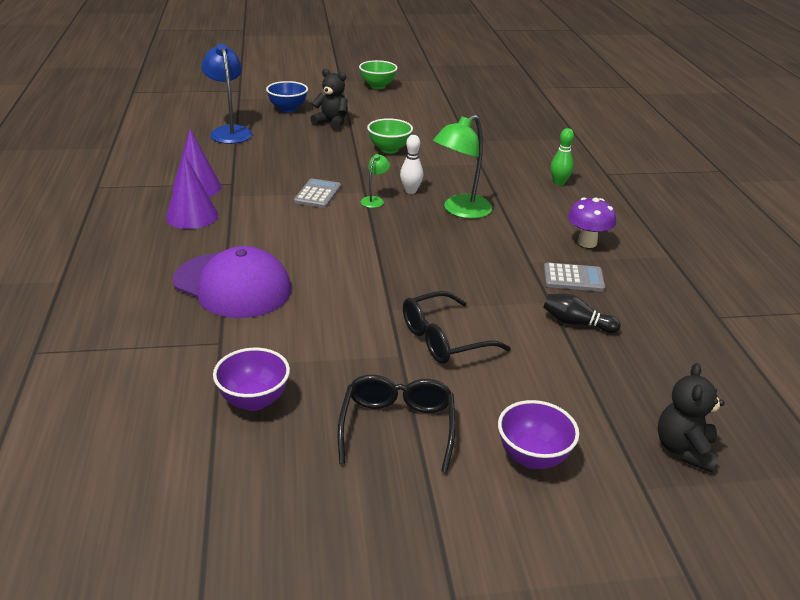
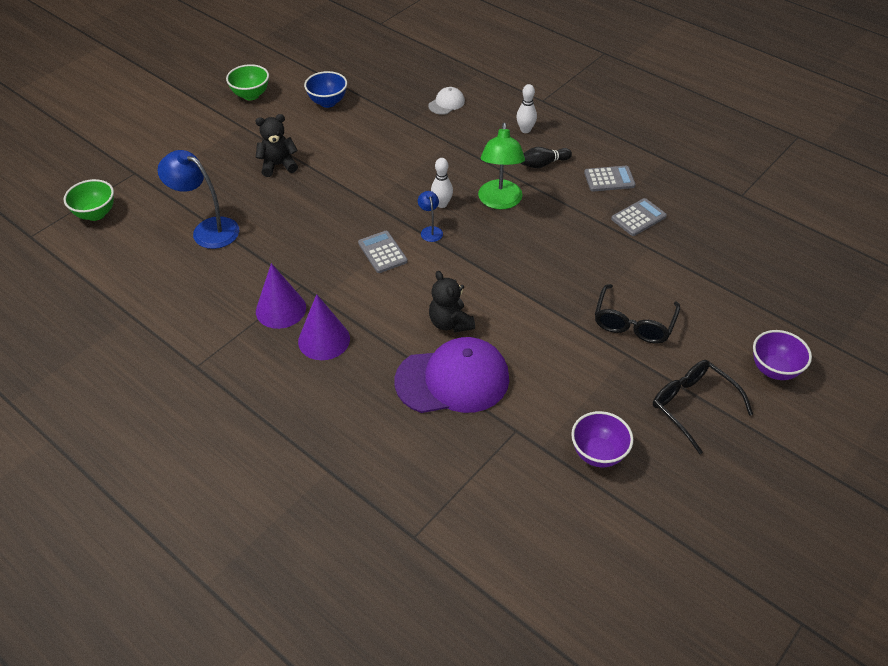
camera: 40 degrees left, 15 degrees up
(288, 109) = (216, 171): blue bowl -> blue bowl (328, 102)
(374, 200) = (430, 230): green lamp -> blue lamp
(389, 149) = (366, 168): green bowl -> green bowl (96, 214)
(516, 143) = (446, 103): none -> white cap
(559, 183) = (525, 130): green bowling pin -> white bowling pin
(576, 323) = (682, 255): black bowling pin -> black bowling pin (543, 164)
(587, 243) = (609, 179): purple mushroom -> grey calculator
(684, 450) = (827, 307): black teddy bear -> black teddy bear (450, 323)

